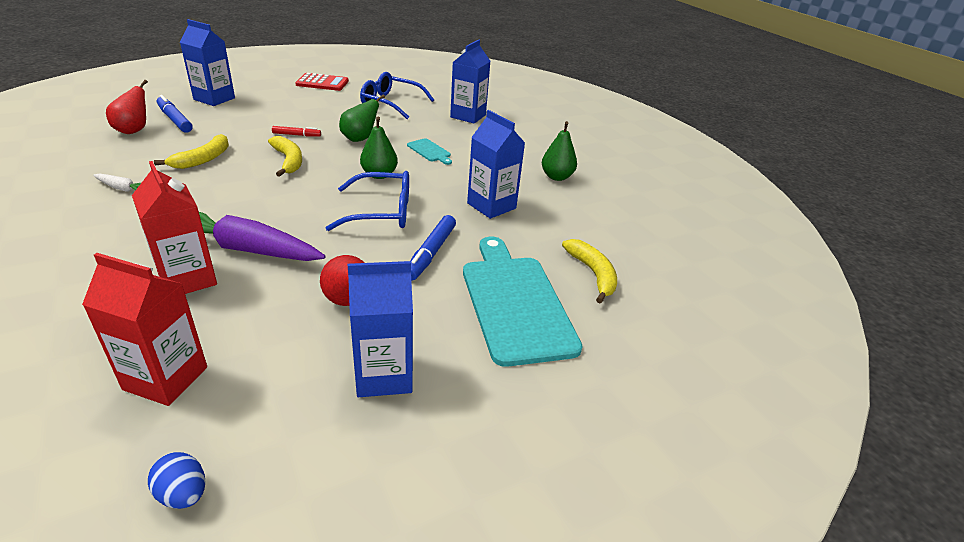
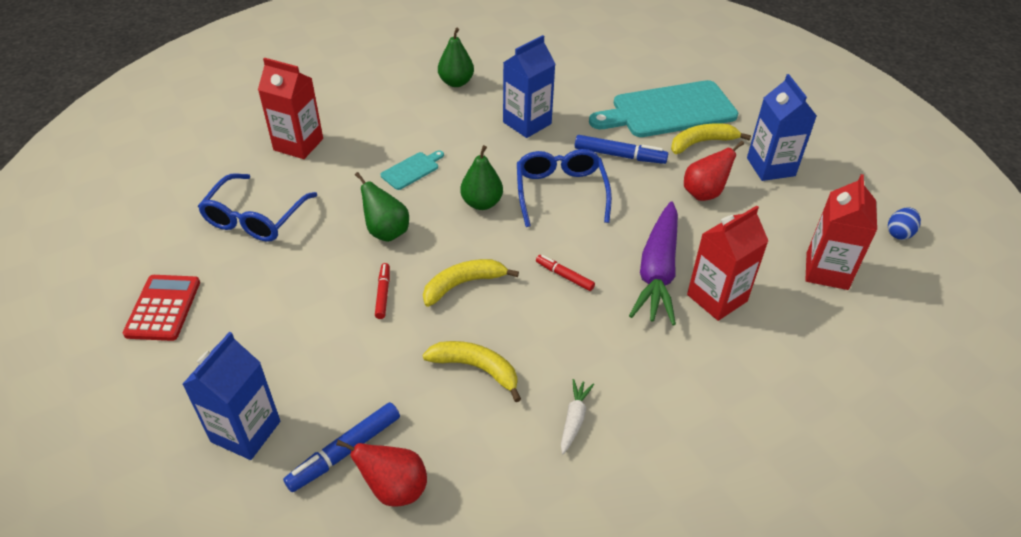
camera: 90 degrees left, 10 degrees up
(271, 201) = (564, 276): none -> red marker
(468, 116) = (298, 144): blue carton -> red carton
(593, 274) = (617, 73): yellow banana -> yellow banana (702, 143)

